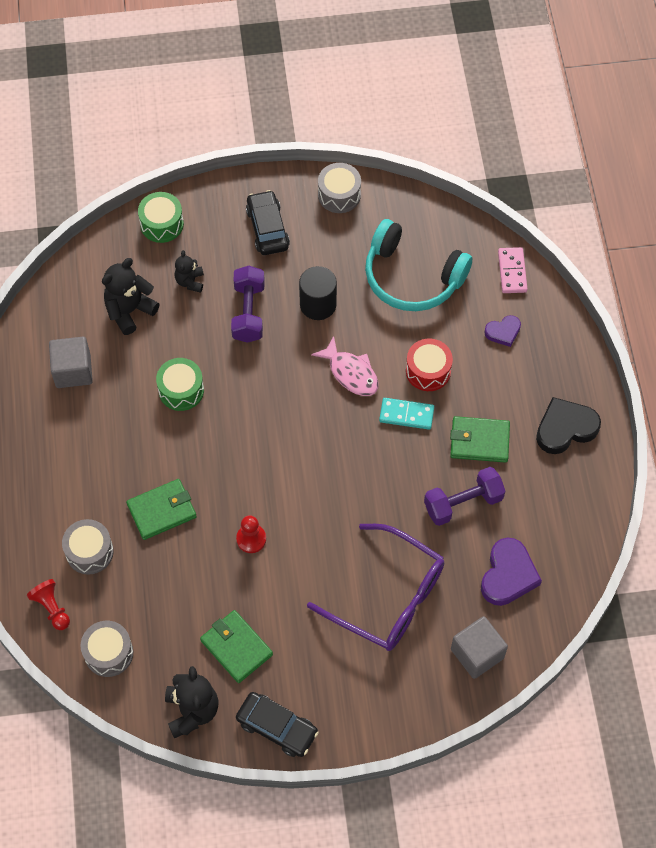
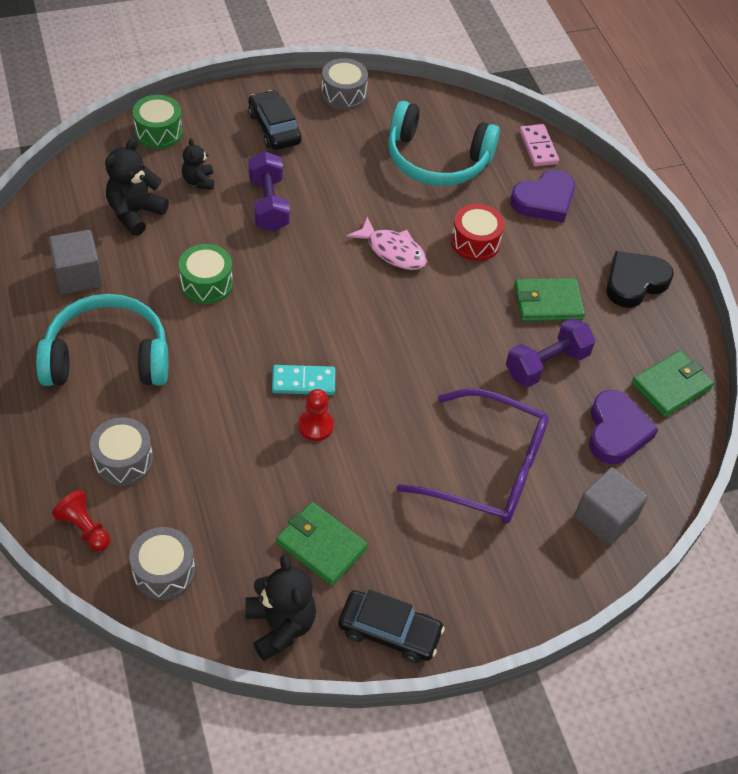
camera: 15 degrees left, 10 degrees down
(88, 453) = (107, 357): none -> turquoise headphones
(162, 511) = (204, 407): green wallet -> green wallet (671, 386)
(318, 304) = (343, 191): black cylinder -> none
(406, 414) = (462, 285): turquoise domino -> turquoise domino (303, 382)
(503, 332) = (544, 200): purple heart -> purple heart, size x1.73

